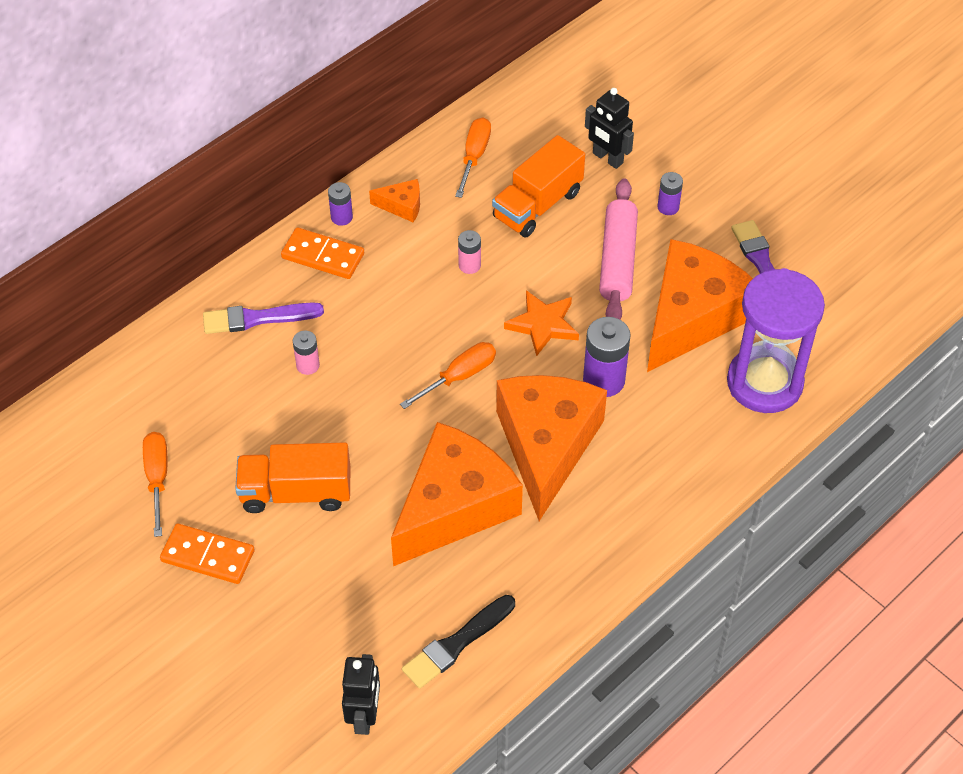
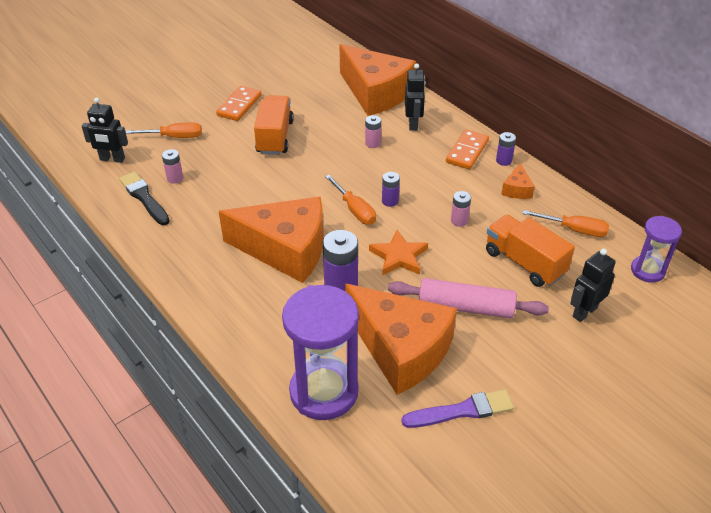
camera: 95 degrees right, 10 degrees down
(157, 477) = (298, 88): orange screwdriver -> orange screwdriver (175, 137)
(257, 318) = (413, 124): purple brush -> black robot
(407, 611) = (175, 178): none -> pink battery
(454, 507) = (246, 202): orange cheese -> orange cheese (375, 93)
(535, 100) = (647, 270): none -> purple hourglass
(668, 207) = (529, 348): purple battery -> purple battery (390, 201)

